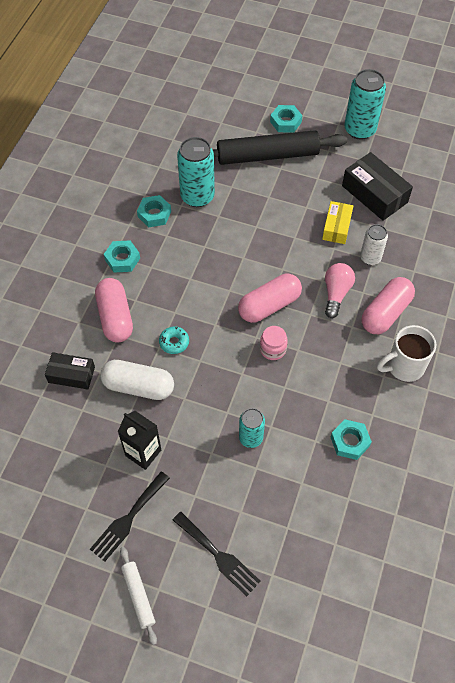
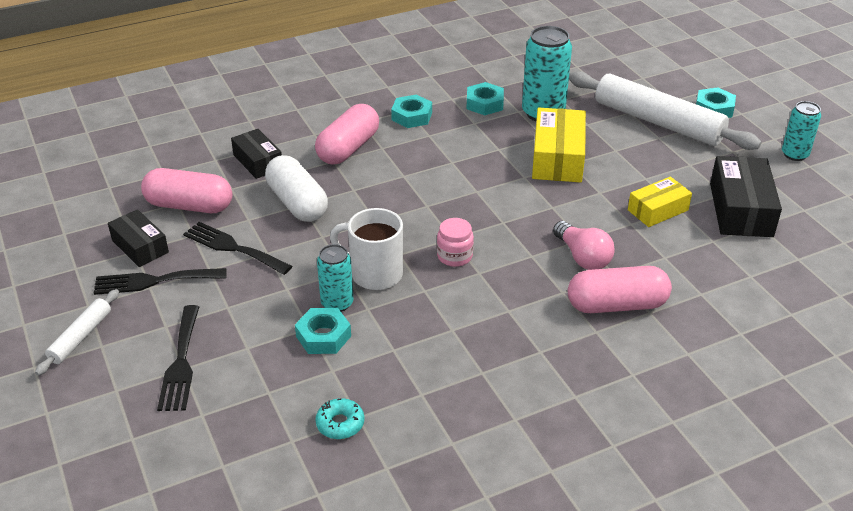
camera: 45 degrees right, 20 degrees down
(84, 503) = (140, 246): none -> black box
(143, 453) = (233, 248): black carton -> black fork
(174, 342) = (372, 194): turquoise donut -> turquoise donut (340, 424)
(245, 227) = (558, 158): none -> yellow box
(267, 156) = (657, 122): black rolling pin -> white rolling pin
(269, 305) = (499, 224): pink capsule -> pink capsule (189, 206)
(336, 293) = (582, 257): pink light bulb -> pink light bulb turned 90 degrees clockwise
(350, 441) = (426, 375): turquoise nut -> turquoise nut (323, 336)
(360, 130) = (794, 154): turquoise can -> turquoise can, size x0.60
(370, 258) = (662, 254): white can -> none
(404, 366) = (575, 359): white mug -> white mug (374, 274)

